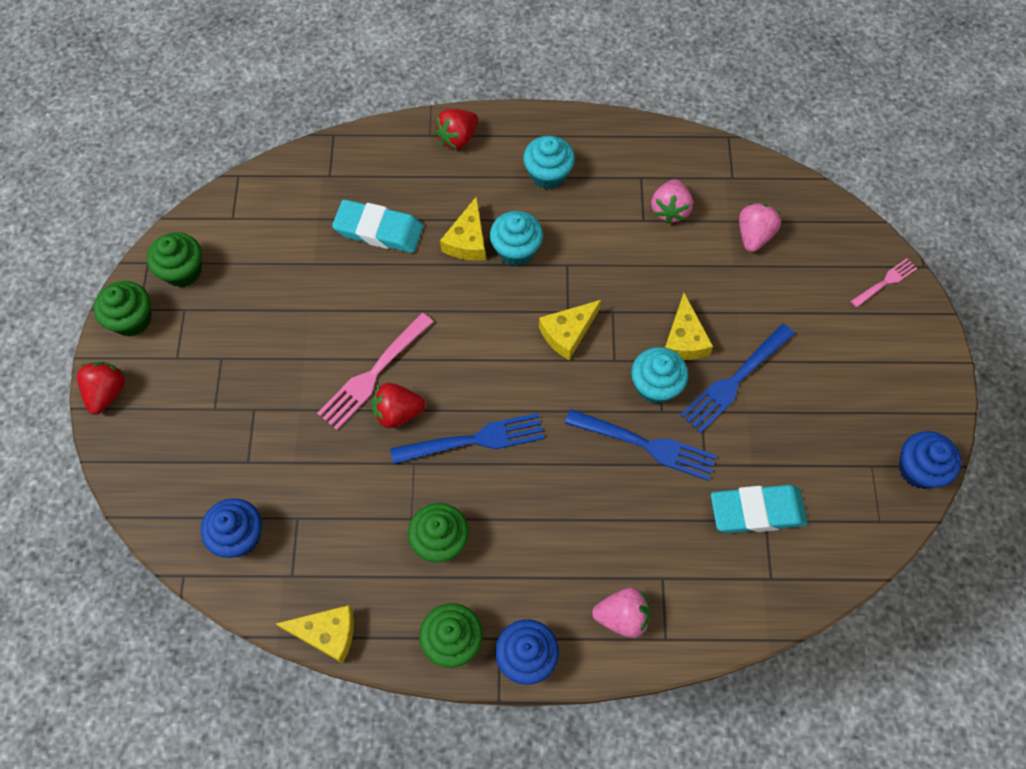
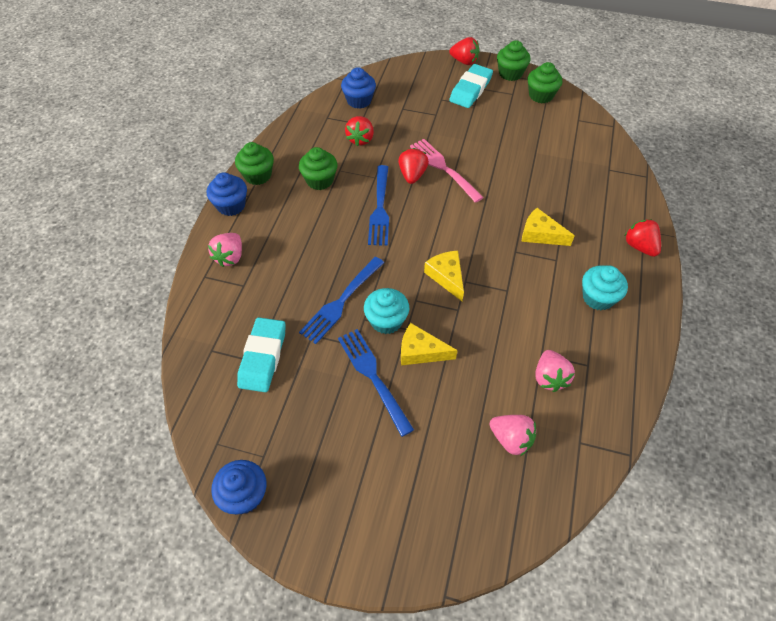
camera: 105 degrees right, 10 degrees down
(327, 633) = (288, 126): yellow cheese -> none
(335, 506) = (360, 139): none -> red strawberry
(379, 230) = (557, 188): turquoise eraser -> turquoise eraser (470, 90)
(516, 249) = (527, 261): turquoise cupcake -> none
(670, 210) = (549, 378): pink strawberry -> pink strawberry turned 120 degrees counterclockwise
(885, 282) = (435, 545): pink fork -> none

